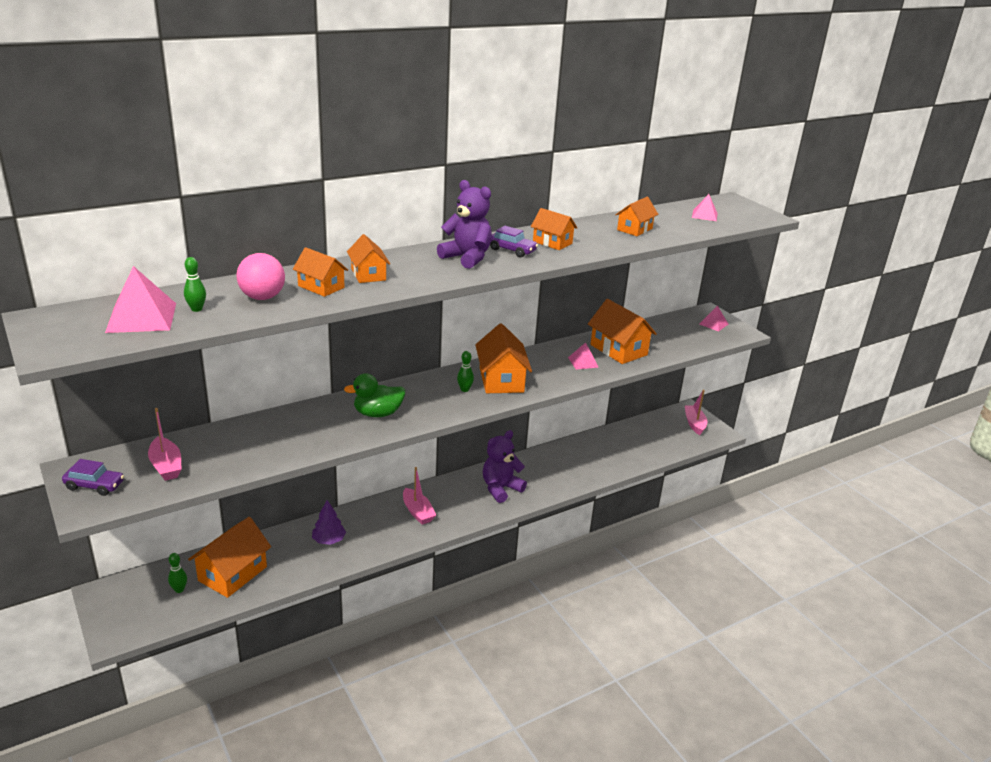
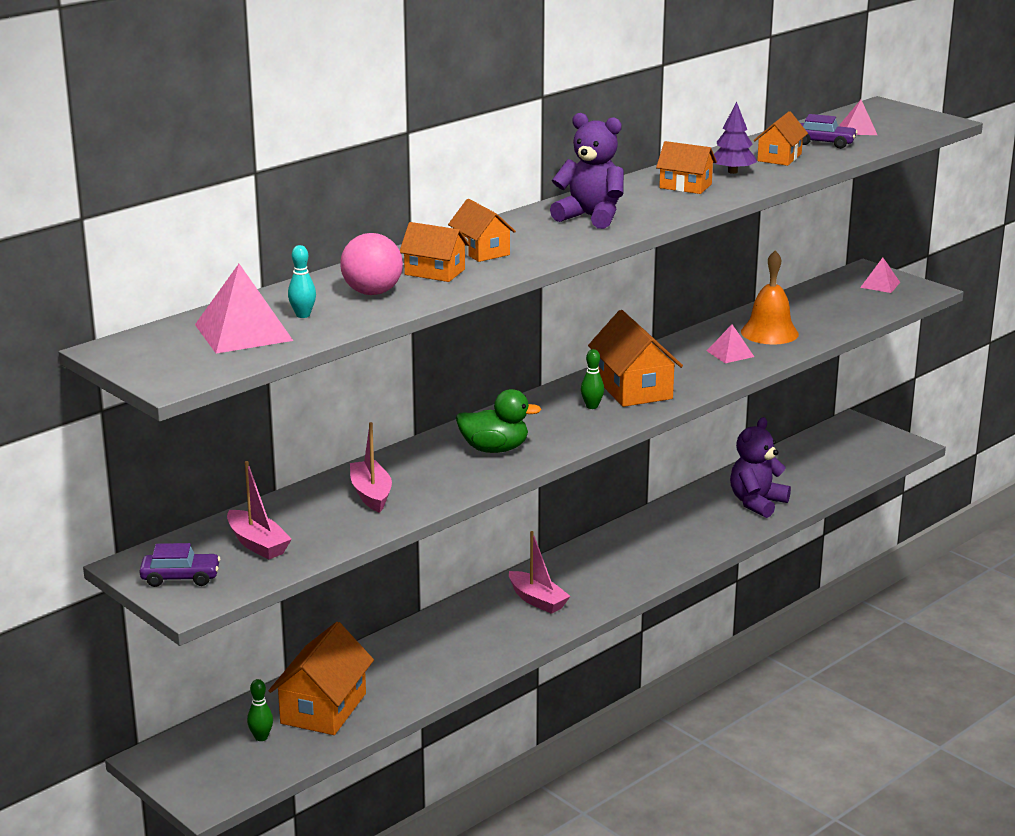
camera: 10 degrees left, 5 degrees down
(196, 309) = (303, 315): green bowling pin -> turquoise bowling pin
(329, 540) = (433, 651): purple tree -> purple tree (732, 172)
(378, 413) = (494, 449): green duck -> green duck turned 150 degrees counterclockwise
(500, 488) = (637, 556): purple teddy bear -> purple teddy bear (757, 503)
(512, 250) = (641, 201): purple car -> purple car (824, 143)
(618, 350) = (769, 333): orange house -> orange bell
(694, 424) = (868, 439): pink boat -> pink boat (371, 494)

